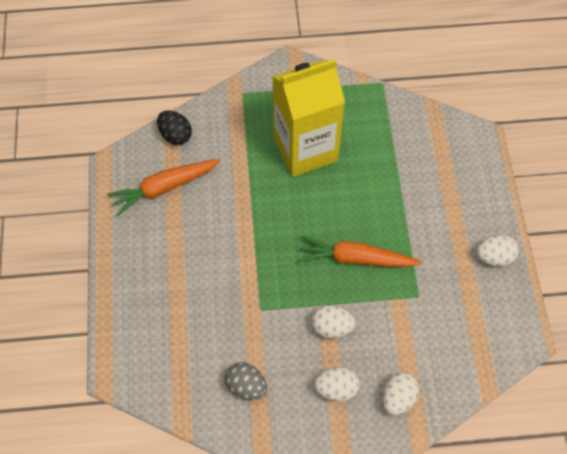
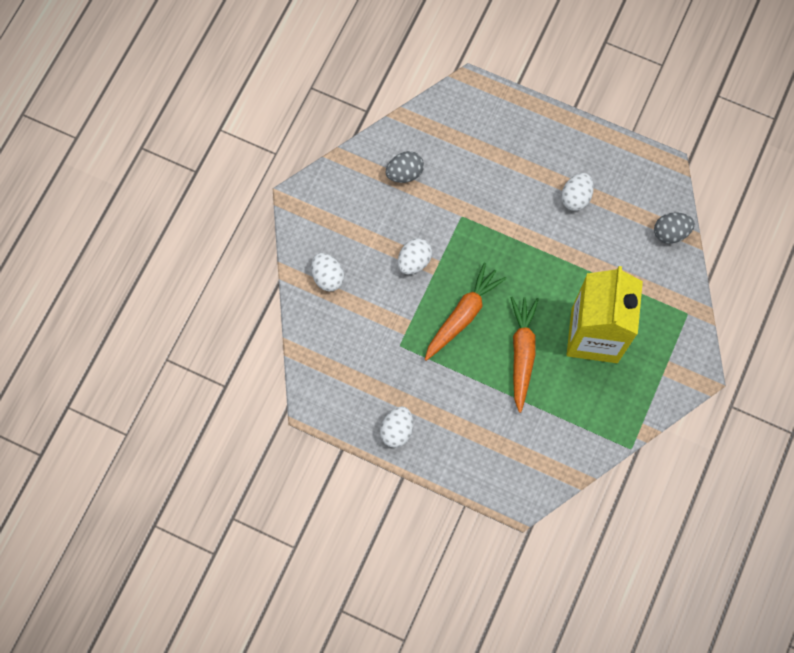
camera: 120 degrees right, 10 degrees up
(164, 188) = (619, 197): orange carrot -> orange carrot (522, 353)
(175, 135) = (670, 233): black egg -> grey egg
(336, 389) = (363, 236): white egg -> white egg (575, 197)

